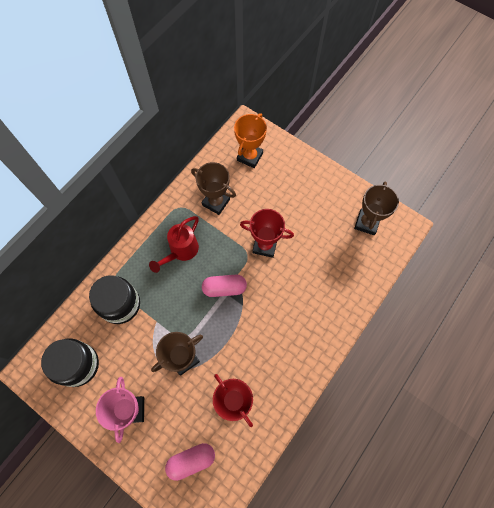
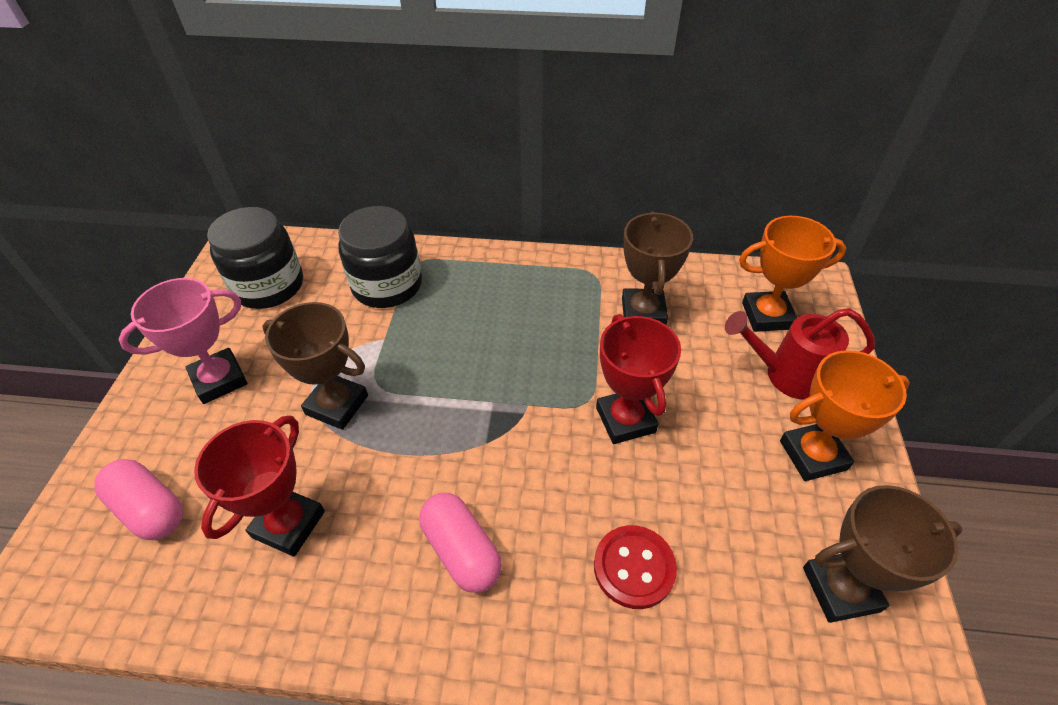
camera: 60 degrees right, 20 degrees down
(181, 251) = (522, 311): red watering can -> red watering can (786, 375)
(224, 288) = (499, 399): pink capsule -> pink capsule (461, 551)
(318, 192) = (813, 455): none -> orange trophy
(324, 282) = (634, 567): none -> red button

